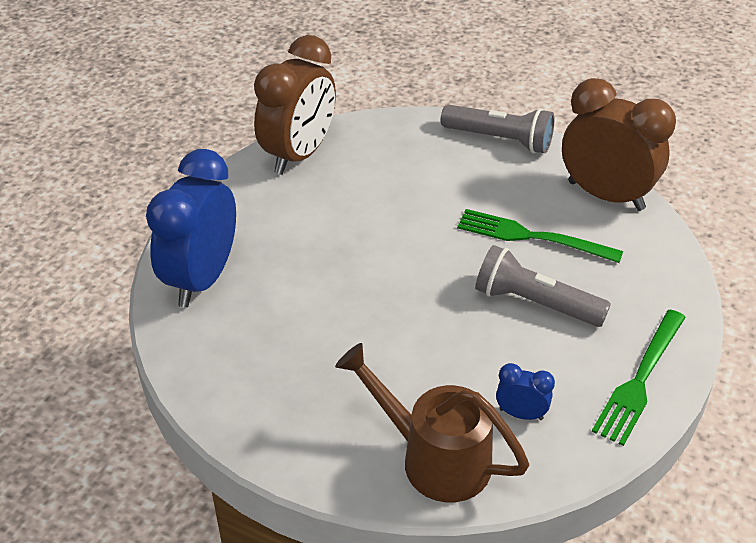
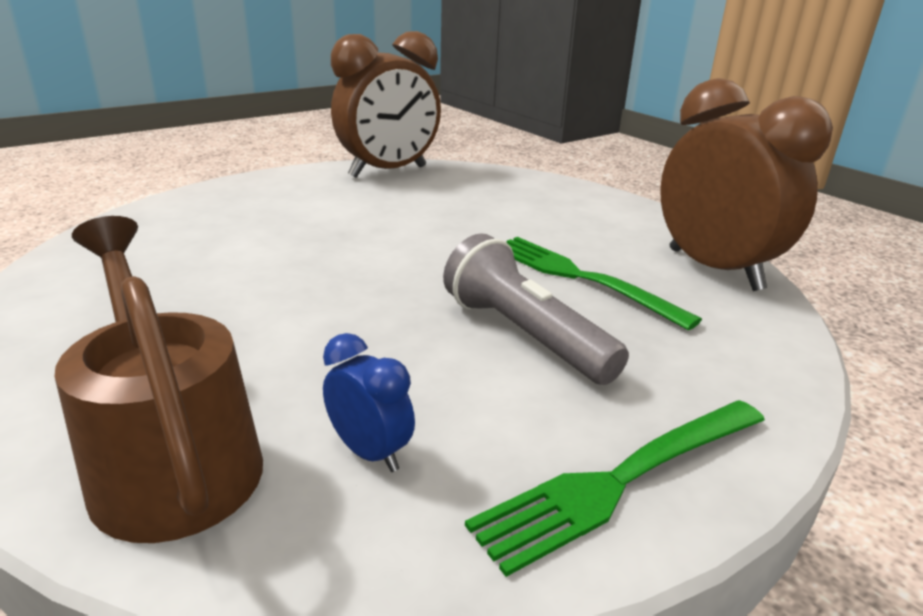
camera: 25 degrees right, 15 degrees down
(201, 279) = (178, 217): blue clock -> none
(500, 140) = (611, 204): grey flashlight -> none

